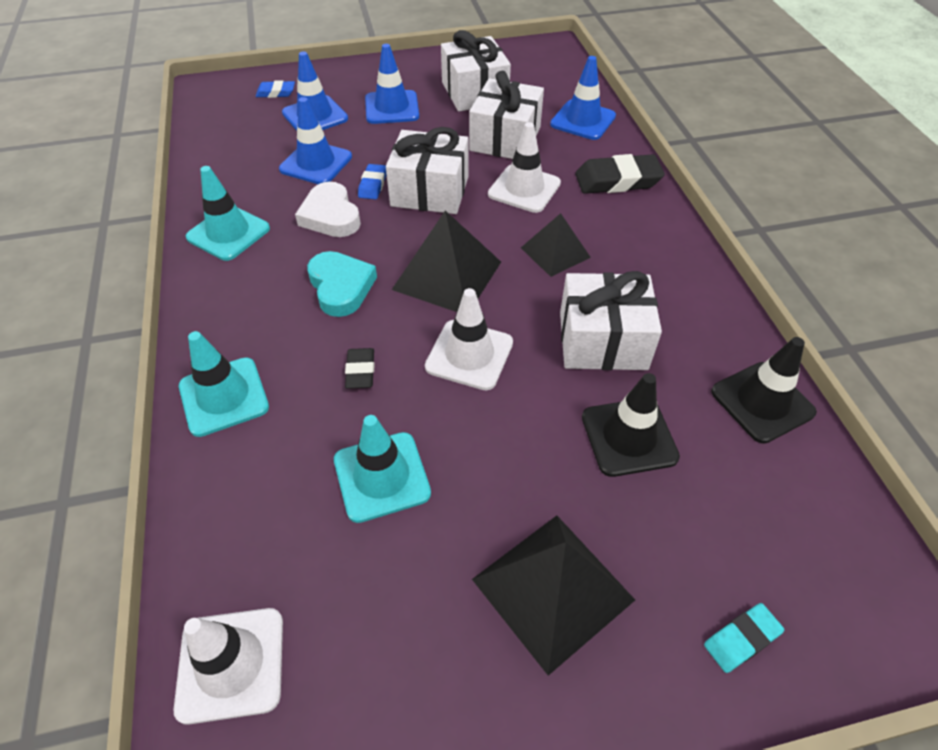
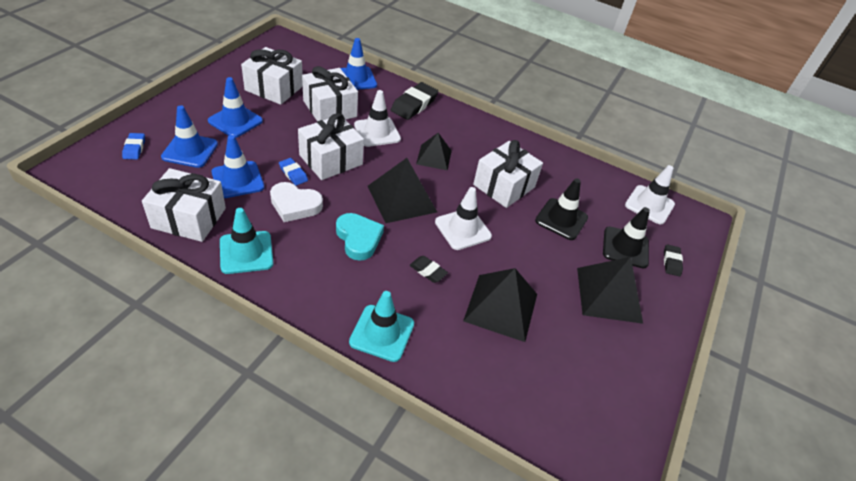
camera: 55 degrees left, 5 degrees down
(230, 174) = (189, 218): none -> white gift
(231, 664) = (551, 425): white traffic cone -> white traffic cone (649, 205)
(276, 93) = (134, 148): blue eraser -> blue eraser turned 45 degrees counterclockwise
(341, 287) = (358, 239): turquoise heart -> turquoise heart turned 45 degrees clockwise
(381, 476) = (501, 307): turquoise traffic cone -> black pyramid
(741, 639) = (671, 262): turquoise eraser -> black eraser
(762, 402) = (583, 174): black traffic cone -> black traffic cone (625, 247)

